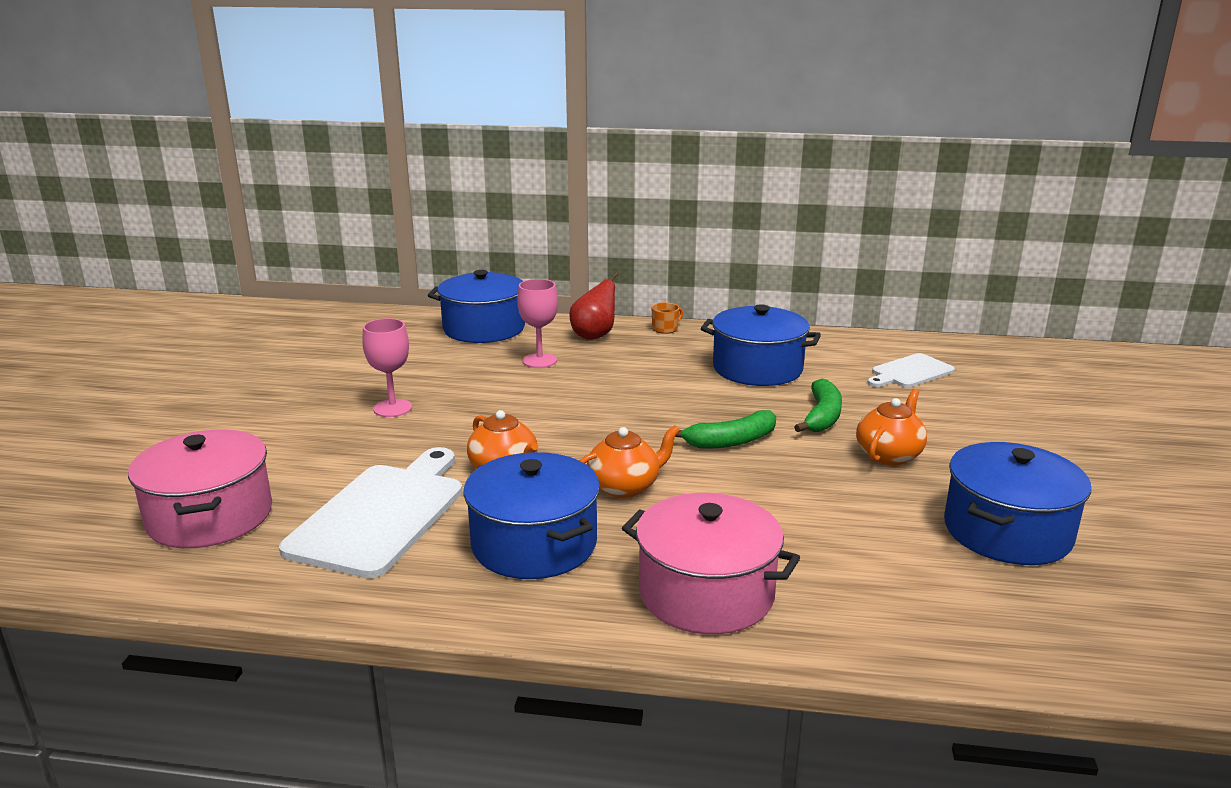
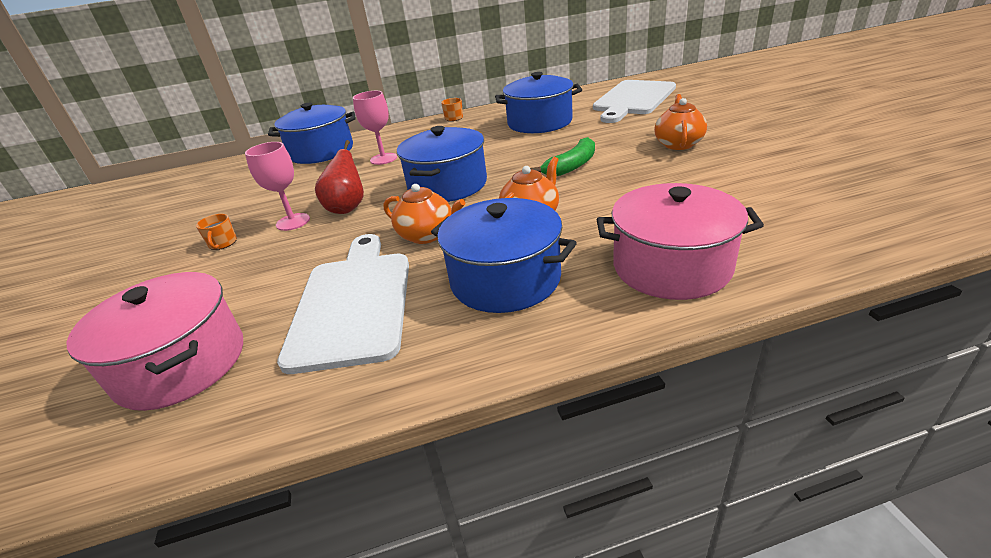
camera: 20 degrees left, 10 degrees up
(314, 409) = (222, 243): none -> orange mug
(594, 335) = (409, 134): red pear -> red pear (347, 208)
(822, 416) = (611, 136): green banana -> none
(910, 372) = (633, 99): white cutting board -> white cutting board, size x1.77
(1007, 531) = (801, 162): blue pot -> blue pot (447, 185)

